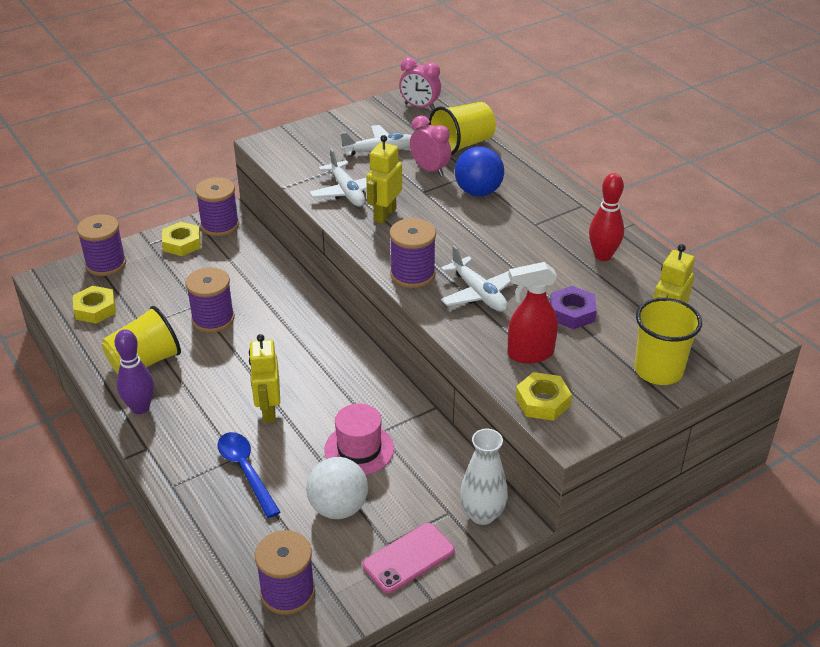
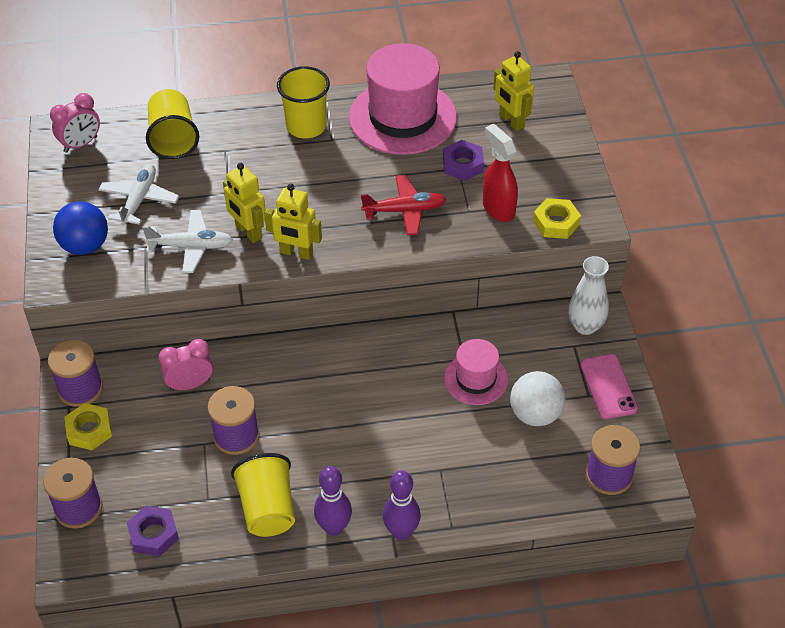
camera: 65 degrees left, 10 degrees up
(95, 309) = (153, 534): yellow nut -> purple nut
(152, 453) = (401, 532): none -> purple bowling pin
(246, 471) = (461, 466): blue spoon -> none
(268, 411) = (393, 428): yellow robot -> yellow robot (296, 253)
(412, 274) = (351, 243): purple spool -> none
(430, 170) = (198, 176): pink clock -> pink clock (190, 384)
(478, 192) = (258, 157): blue ball -> blue ball (85, 246)
(479, 293) = (404, 210): white plane -> red plane
(529, 354) = (498, 209): red spray bottle -> red spray bottle turned 135 degrees clockwise
(603, 256) = (402, 117): red bowling pin -> pink hat
(658, 370) = (556, 145): yellow cup -> yellow cup (306, 126)

